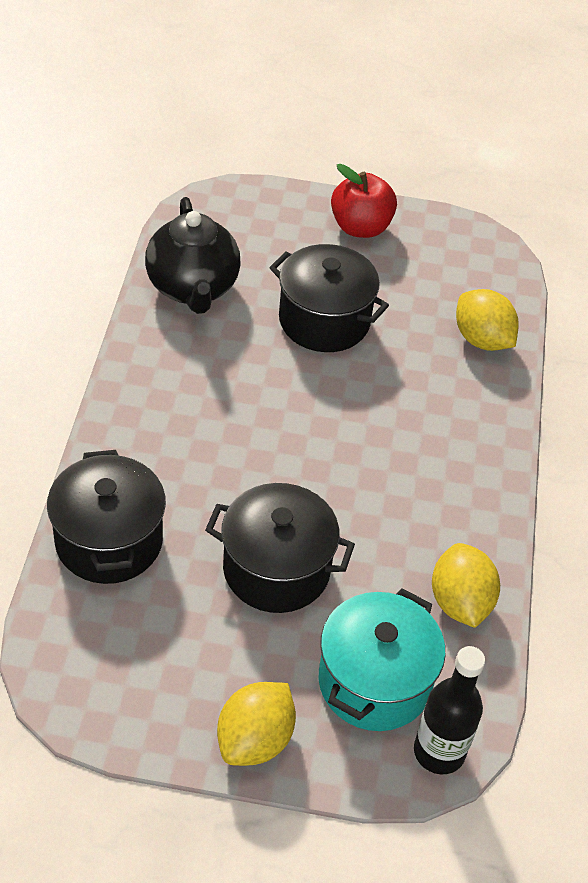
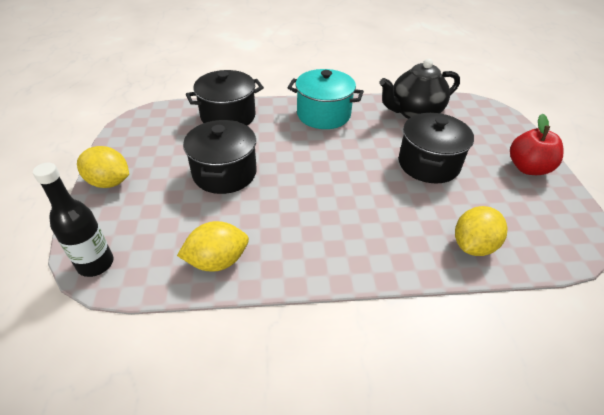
camera: 80 degrees right, 5 degrees down
(374, 682) = (149, 225): turquoise pot -> turquoise pot (323, 114)

